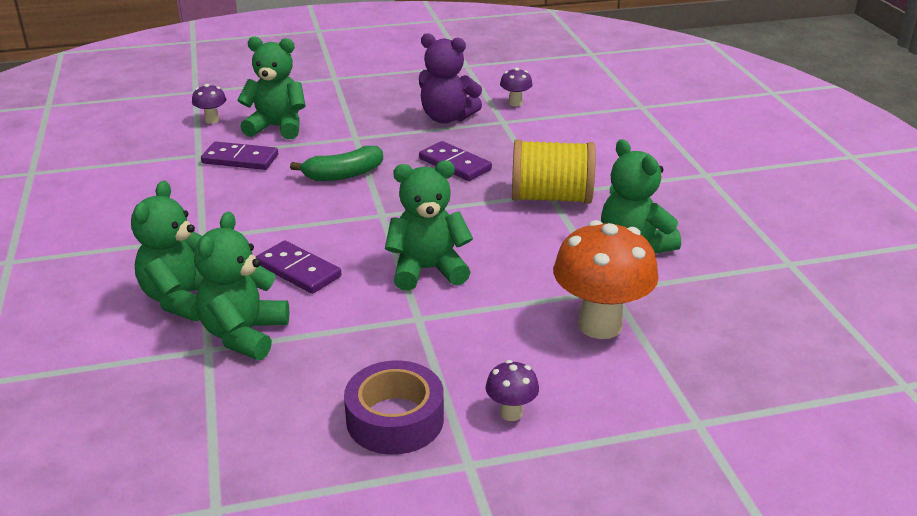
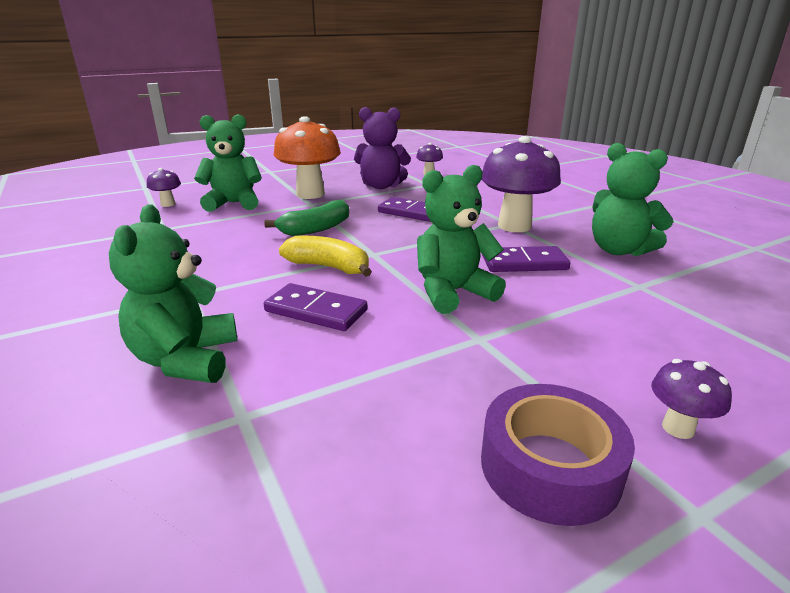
camera: 15 degrees left, 5 degrees down
(240, 159) = (207, 228): purple domino -> purple domino (524, 263)
(244, 335) = (284, 389): green teddy bear -> none
(332, 225) = (328, 267): none -> yellow banana
(551, 198) = (514, 226): yellow spool -> purple mushroom
(600, 325) = (664, 317): orange mushroom -> orange mushroom (310, 194)

